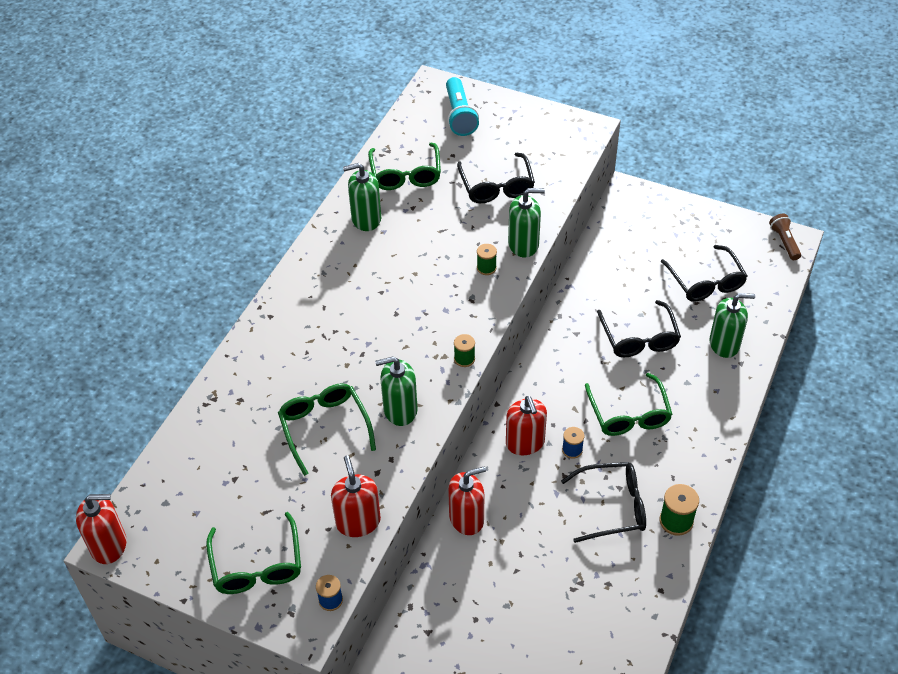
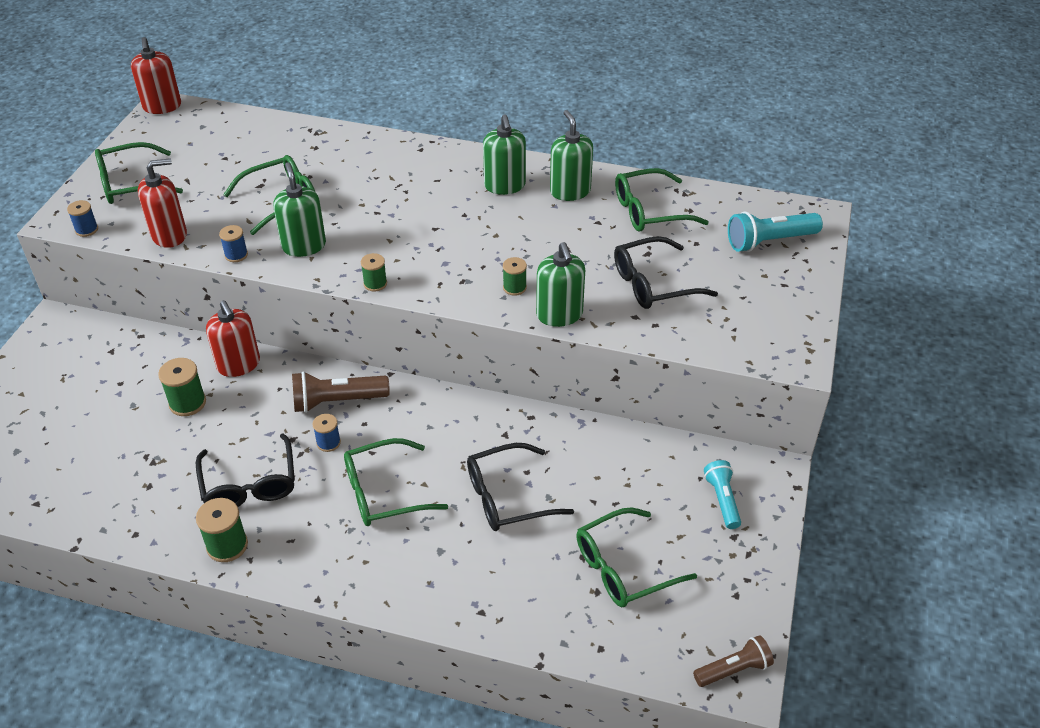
camera: 80 degrees right, 5 degrees down
(402, 463) = (236, 255): none -> blue spool
(511, 558) = (187, 403): none -> green spool
(525, 443) = (337, 401): red soap dispenser -> brown flashlight
(650, 222) = (722, 500): none -> turquoise flashlight
(705, 281) = (624, 567): black glasses -> green glasses
(724, 344) = (512, 592): green soap dispenser -> green soap dispenser (504, 185)

